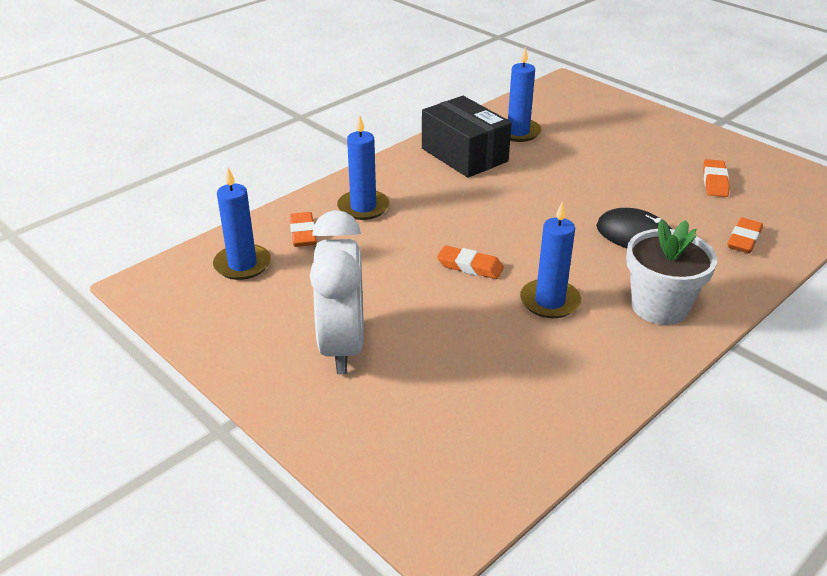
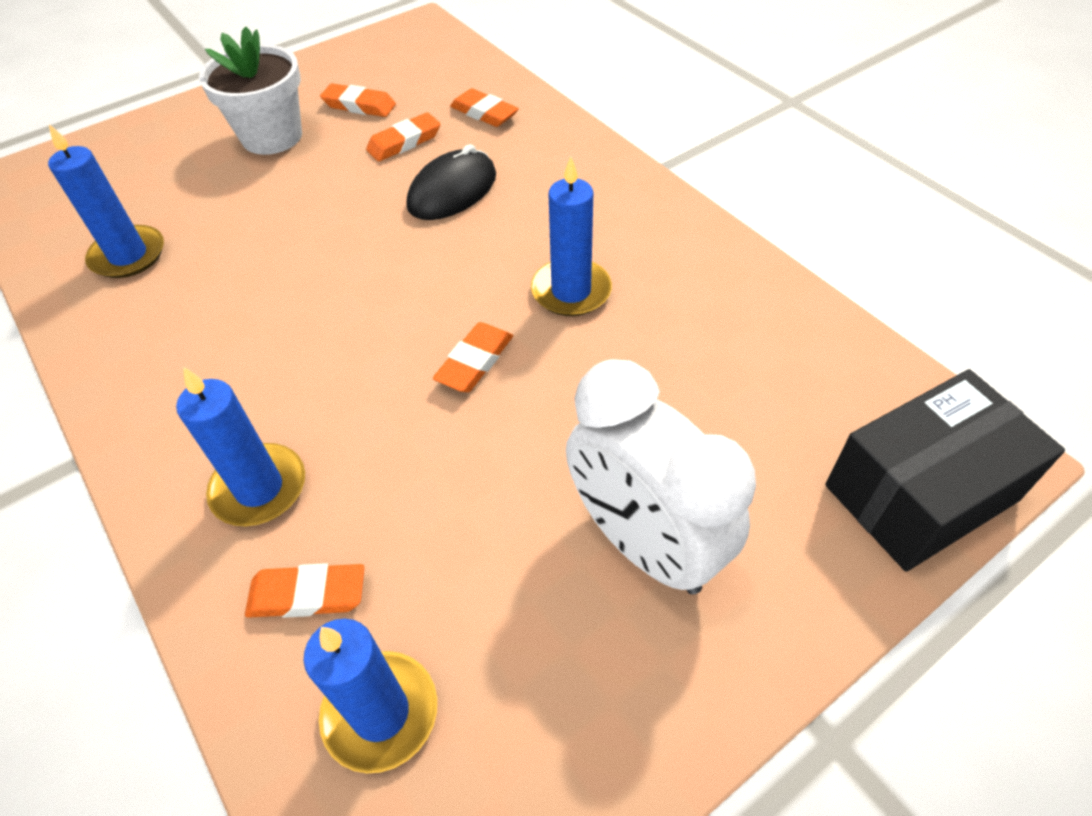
camera: 80 degrees left, 15 degrees up
(342, 346) = (644, 543): white clock -> white clock turned 135 degrees counterclockwise
(464, 155) = (159, 329): black box -> black box (921, 493)
(659, 307) = (596, 201): white flower pot -> white flower pot (272, 136)
(681, 208) = (404, 142): none -> orange eraser

